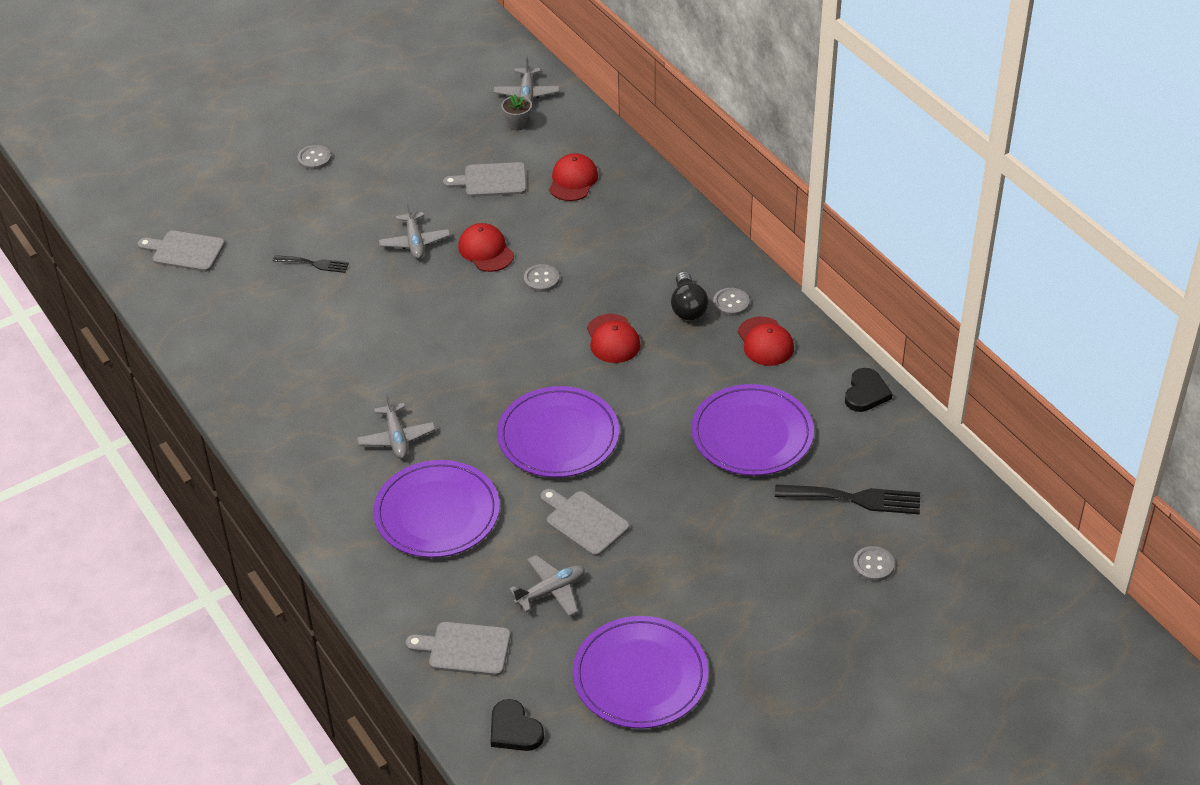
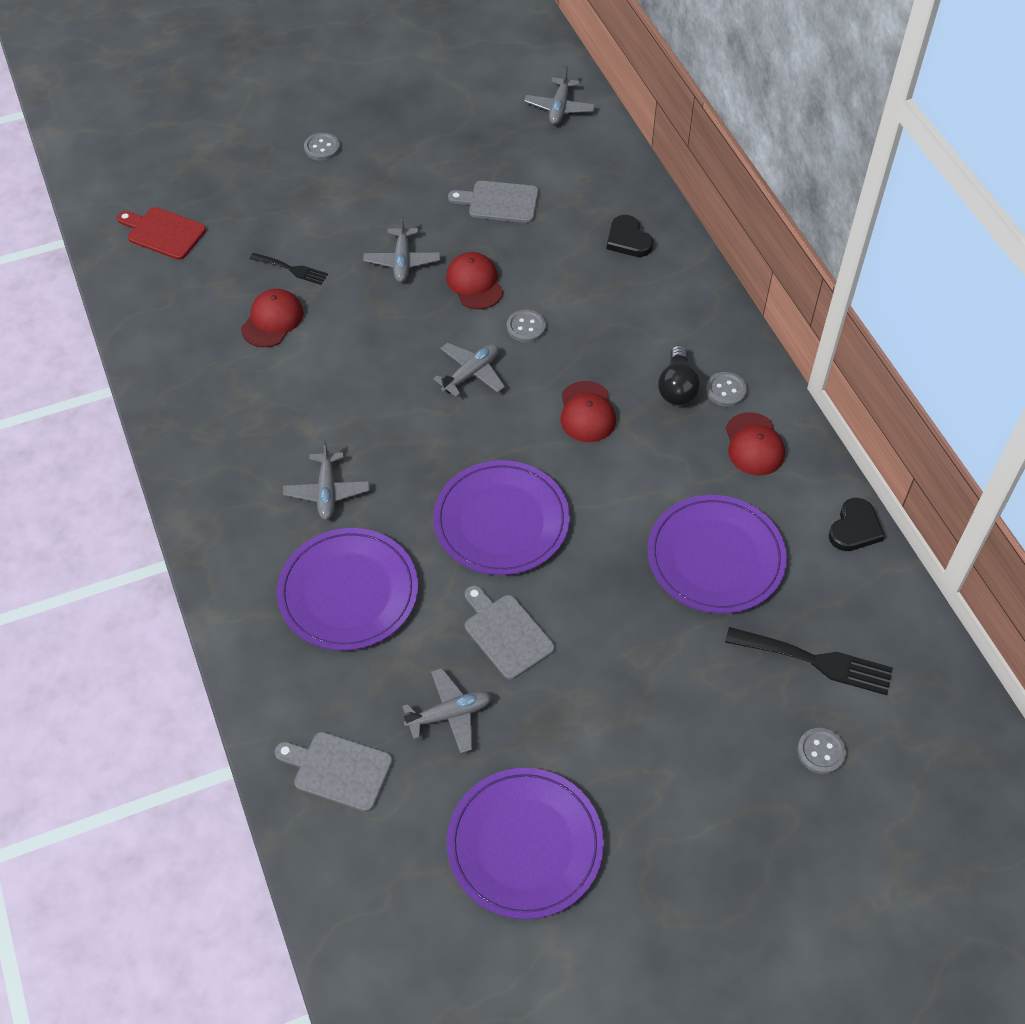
camera: 10 degrees right, 10 degrees up
(185, 251) = (163, 232): grey cutting board -> red cutting board
(501, 324) = (471, 373): none -> grey plane
(514, 729) = (368, 886): black heart -> black heart (628, 239)
(517, 124) = (542, 141): grey flower pot -> none
(573, 180) = (586, 215): red cap -> red cap (272, 320)

